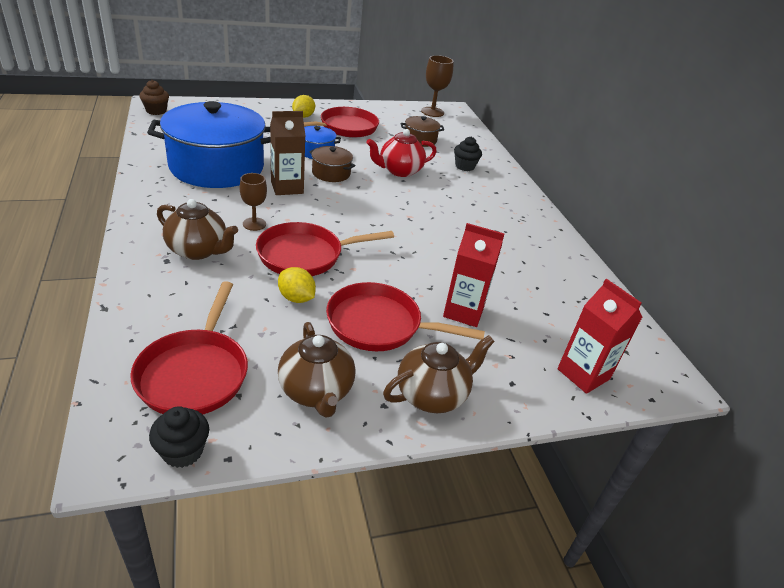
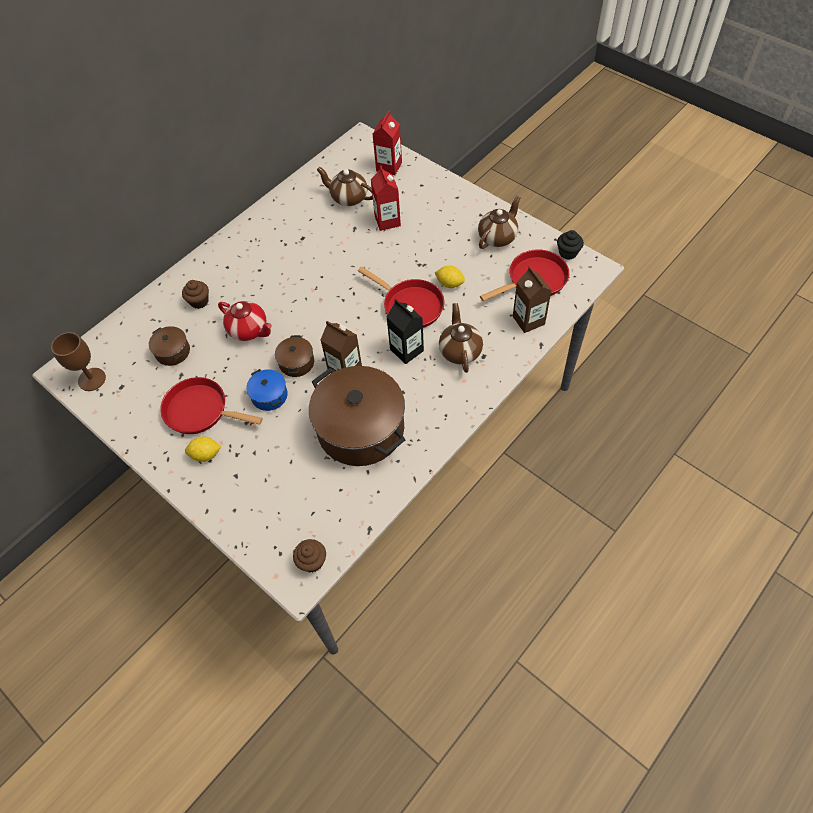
camera: 115 degrees left, 20 degrees up
(149, 322) = (528, 320): none -> brown carton
(217, 167) = (361, 428): blue pot -> brown pot
(254, 224) = (406, 350): brown goblet -> black carton
(296, 298) = (449, 284): yellow lemon -> yellow lemon turned 75 degrees counterclockwise
(380, 325) = (433, 243): red pan -> none
(432, 394) = (457, 204): brown teapot -> brown teapot (348, 198)
(464, 166) = (199, 301): black cupcake -> brown cupcake

